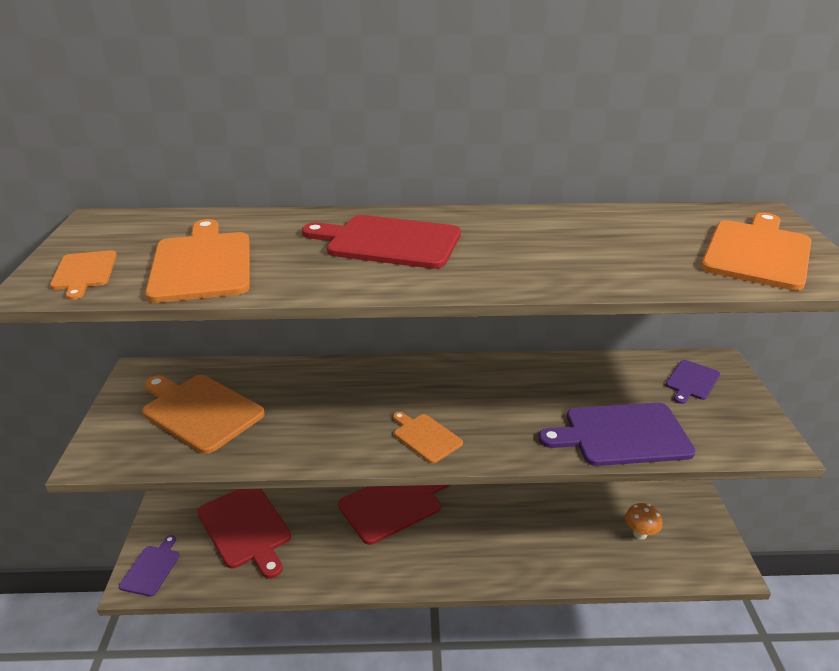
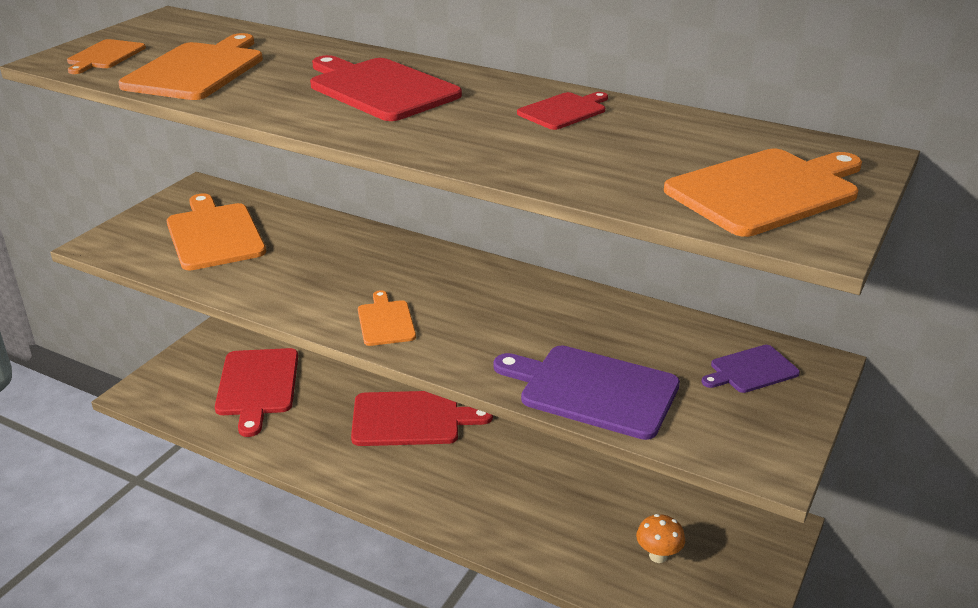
camera: 30 degrees right, 0 degrees up
(151, 568) = (155, 387): purple cutting board -> none
(548, 226) = (564, 111): none -> red cutting board

